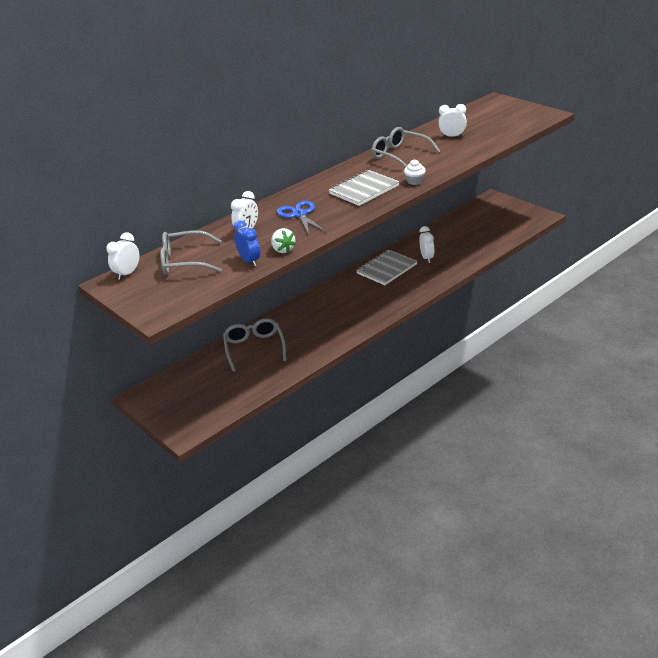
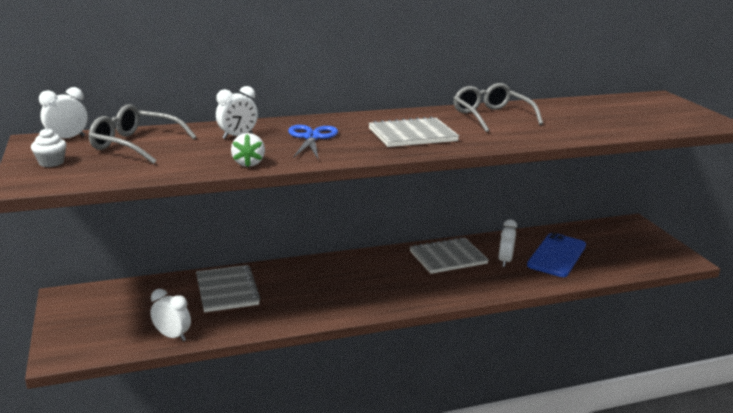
camera: 20 degrees right, 10 degrees down
(249, 261) = (198, 163): blue clock -> none
(254, 348) = (227, 290): grey glasses -> grey notebook
(415, 181) = (482, 142): white cupcake -> white cupcake (51, 162)
(452, 136) = (573, 115): white clock -> white clock (172, 336)
(458, 241) = (557, 255): none -> blue phone

